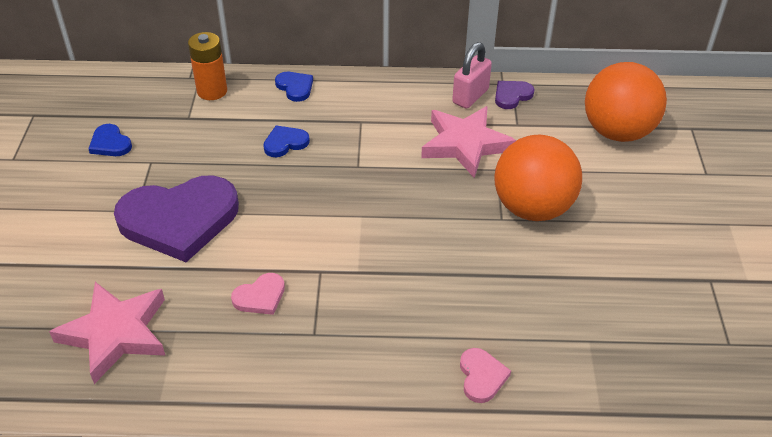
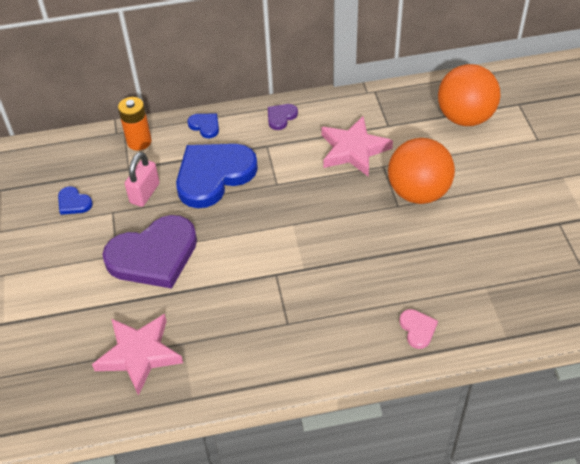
camera: 10 degrees left, 5 degrees up
(260, 296) = (238, 303): pink heart -> none
(285, 143) = (214, 175): blue heart -> blue heart, size x2.34
(470, 96) = (345, 108): pink padlock -> pink padlock (145, 193)
(512, 96) = (377, 101): purple heart -> purple heart (281, 117)

